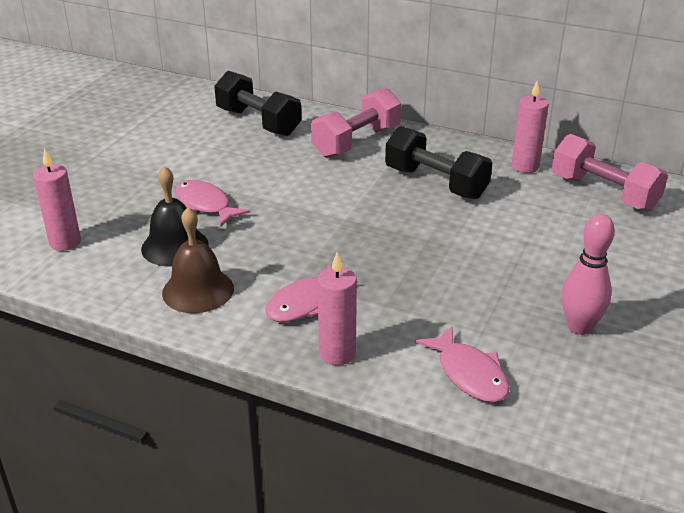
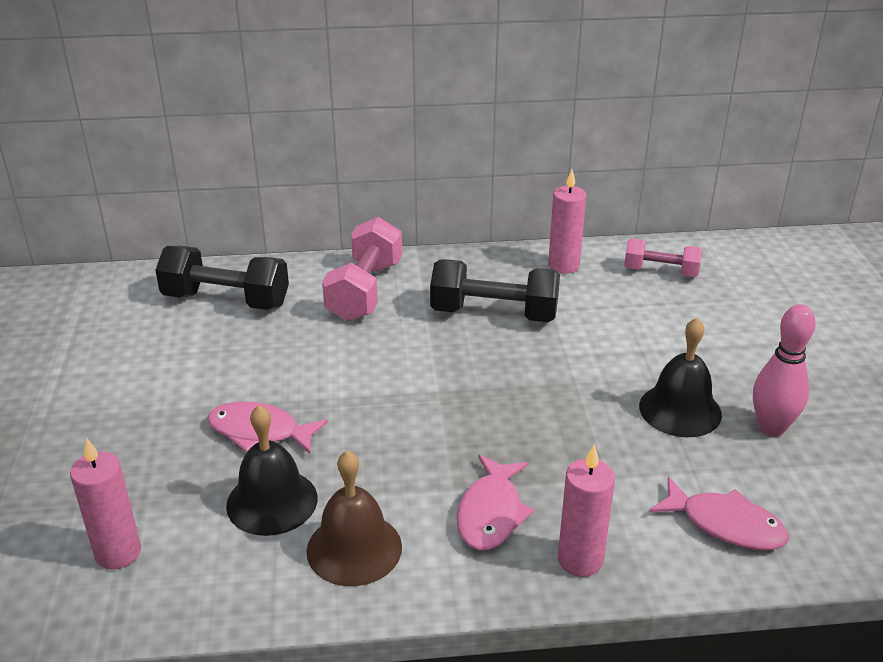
camera: 30 degrees left, 0 degrees up
(515, 289) = (680, 410): none -> black bell
(604, 193) = (660, 272): pink dumbbell -> pink dumbbell, size x0.63

